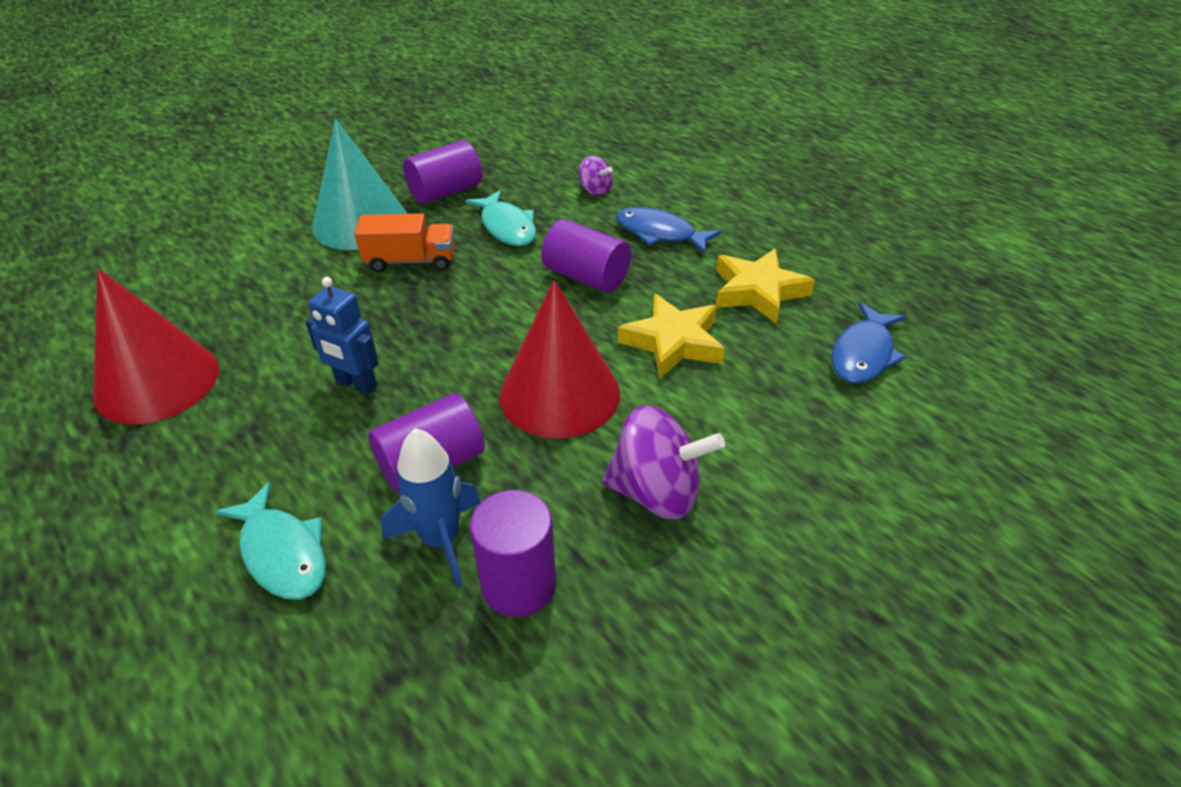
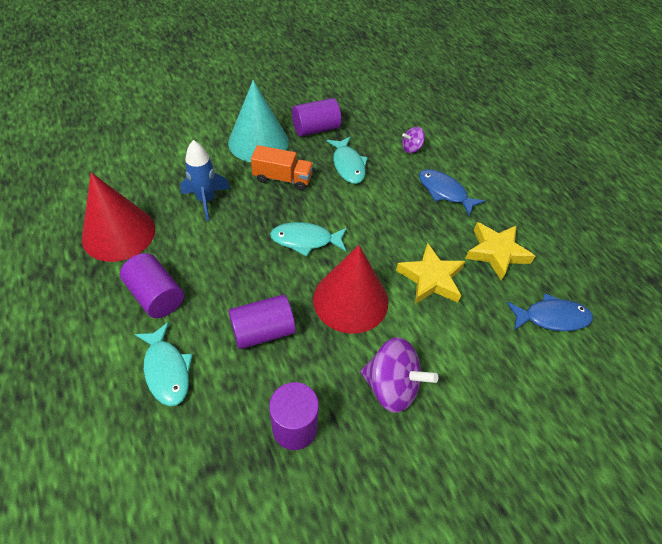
camera: 10 degrees right, 10 degrees up
(356, 384) = (231, 263): blue robot -> none
(441, 540) = (257, 385): blue rocket -> blue rocket (206, 200)
(467, 332) = (305, 240): none -> turquoise fish
(586, 276) = (388, 215): purple cylinder -> purple cylinder (156, 296)
(595, 190) = (411, 148): purple spinning top -> purple spinning top turned 105 degrees clockwise
(863, 354) = (551, 317): blue fish -> blue fish turned 135 degrees counterclockwise

